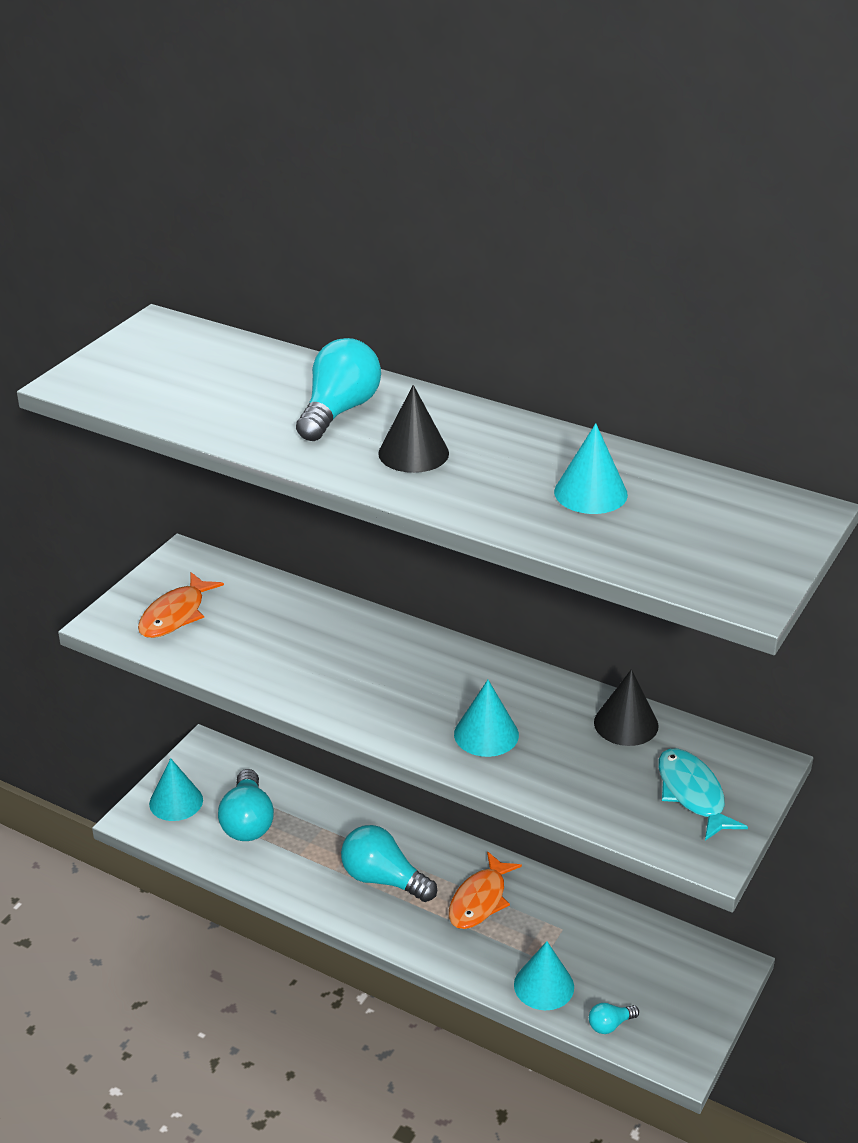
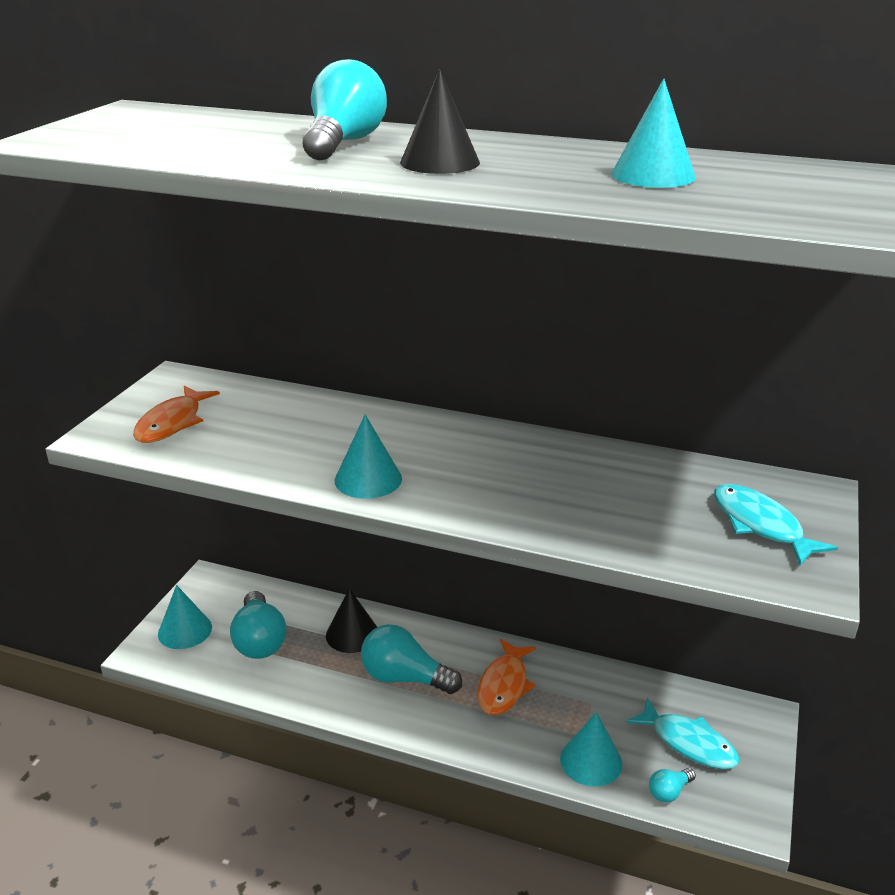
camera: 10 degrees left, 5 degrees down
(486, 734) = (525, 494): turquoise cone -> turquoise cone (368, 479)
(626, 724) = (662, 471): black cone -> black cone (352, 634)
(645, 982) = (688, 743): none -> turquoise fish

